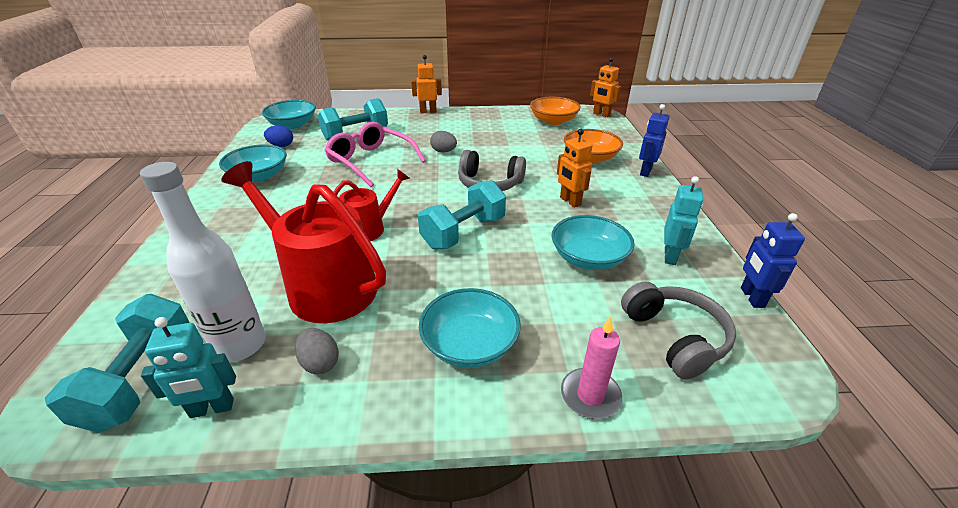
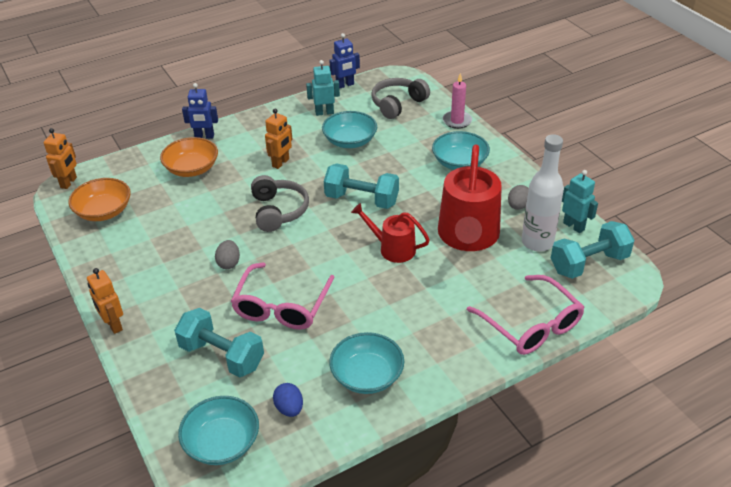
camera: 115 degrees left, 5 degrees up
(161, 275) = (530, 324): none -> pink glasses

